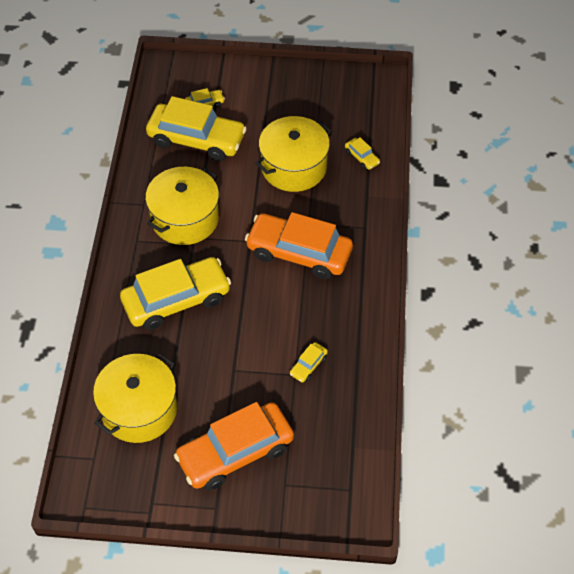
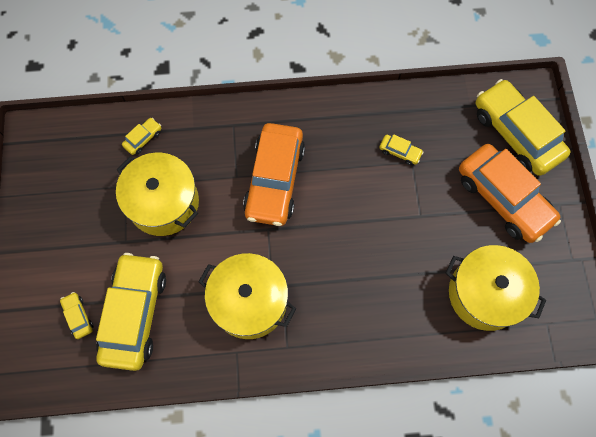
camera: 100 degrees left, 15 degrees up
(176, 300) = (354, 287): yellow car -> yellow car (516, 134)

